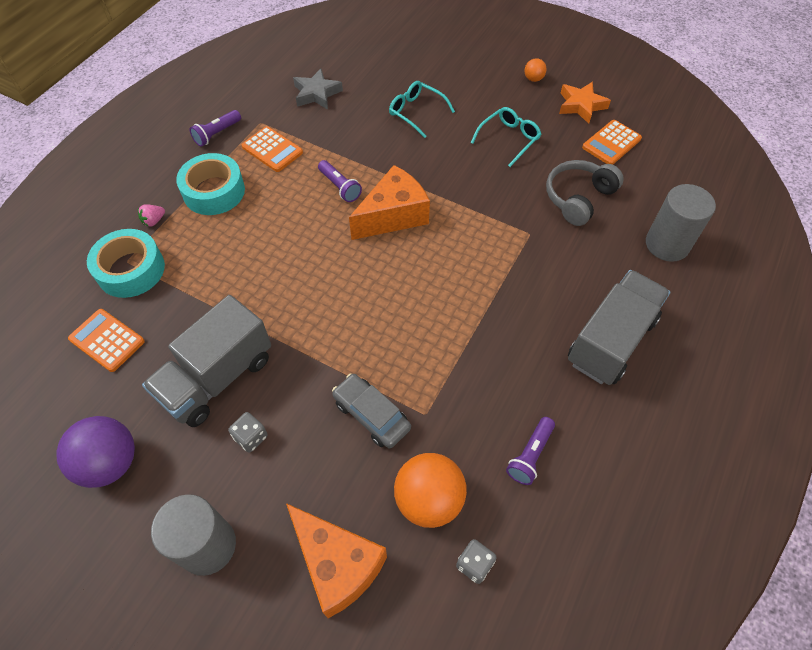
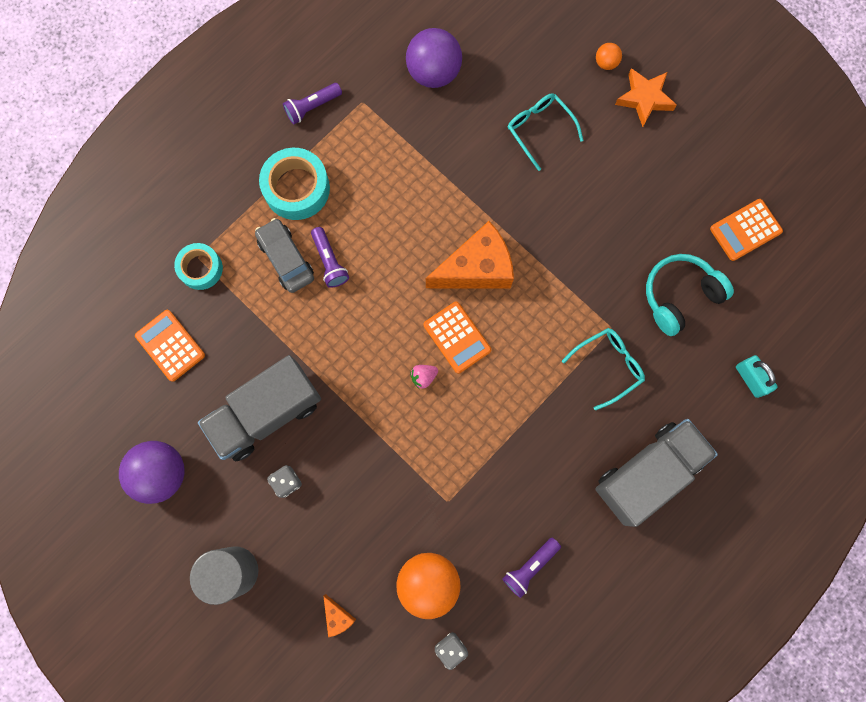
camera: 15 degrees right, 20 degrees up
(131, 270) = (201, 268): turquoise tape -> turquoise tape, size x0.65
(154, 221) = (230, 212): pink strawberry -> pink strawberry (423, 377)
(272, 150) = (368, 145): orange calculator -> orange calculator (457, 337)
(316, 93) = (434, 73): grey star -> purple ball
(337, 564) = (338, 617): orange cheese -> orange cheese, size x0.44
(339, 187) = (429, 216): purple flashlight -> purple flashlight (329, 261)
(371, 415) = (398, 489): grey car -> grey car (286, 259)
(509, 139) = (632, 195): turquoise glasses -> turquoise glasses (608, 366)
(533, 79) = (691, 111): orange ball -> orange ball (606, 63)
(578, 198) = (679, 296): grey headphones -> turquoise headphones
(581, 105) = (732, 166): orange star -> orange star (644, 99)
(667, 244) = (750, 379): grey cylinder -> turquoise padlock

